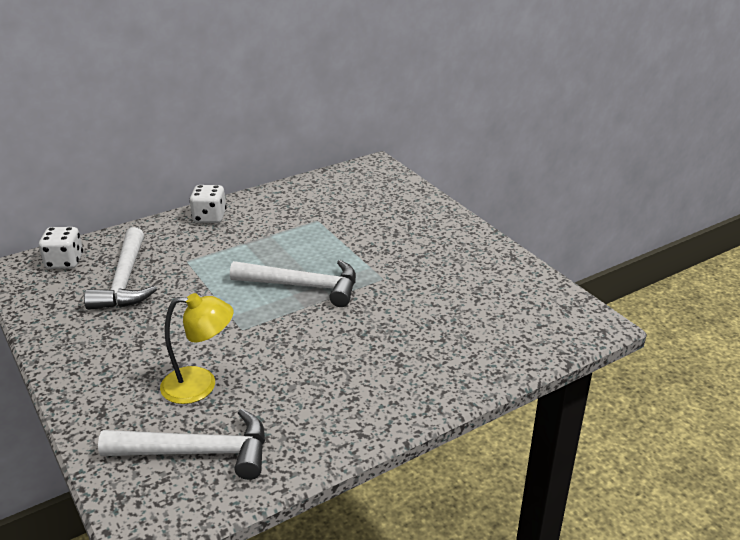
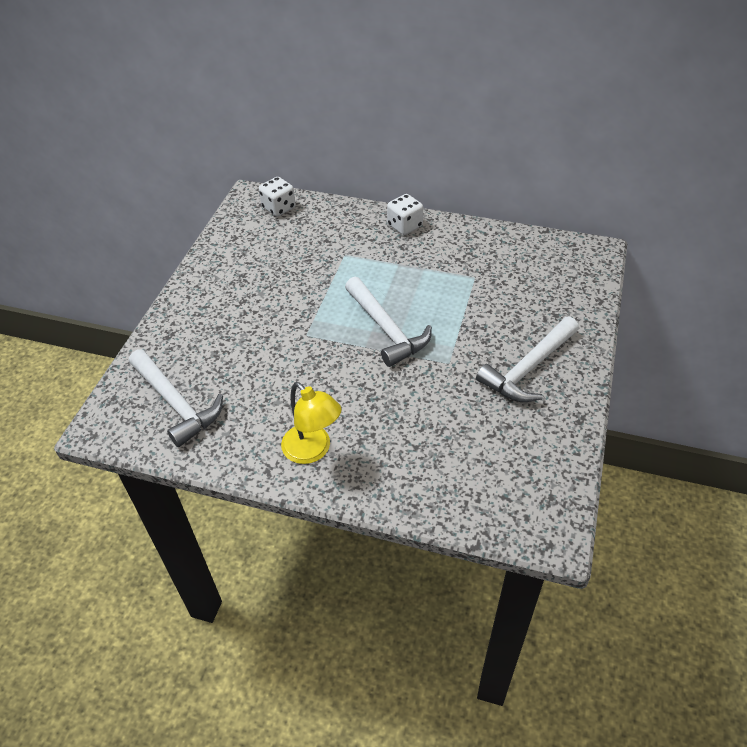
camera: 50 degrees right, 15 degrees up
(125, 281) = (291, 246): white hammer -> white hammer (528, 369)
(200, 385) = (233, 358): yellow lamp -> yellow lamp (313, 451)

